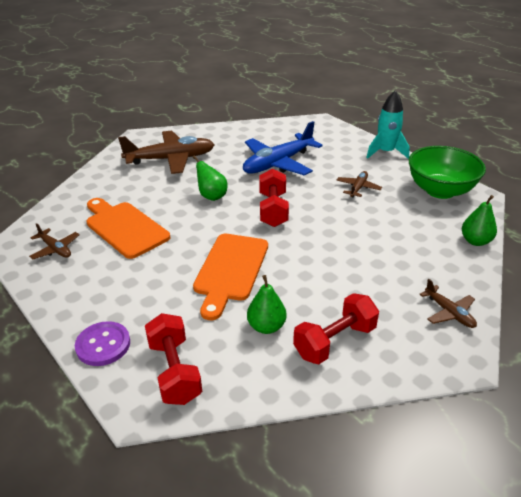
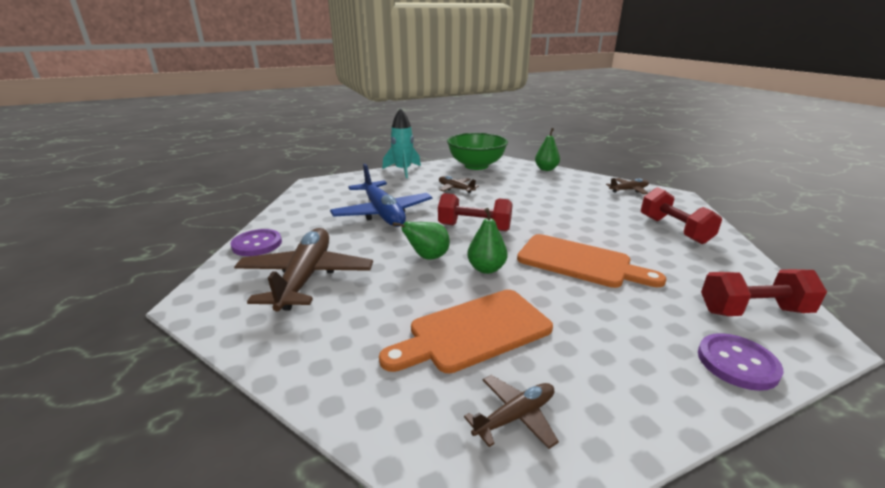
camera: 75 degrees left, 10 degrees down
(206, 132) = (257, 244): none -> purple button
(266, 326) = (665, 254): green pear -> green pear (486, 269)

